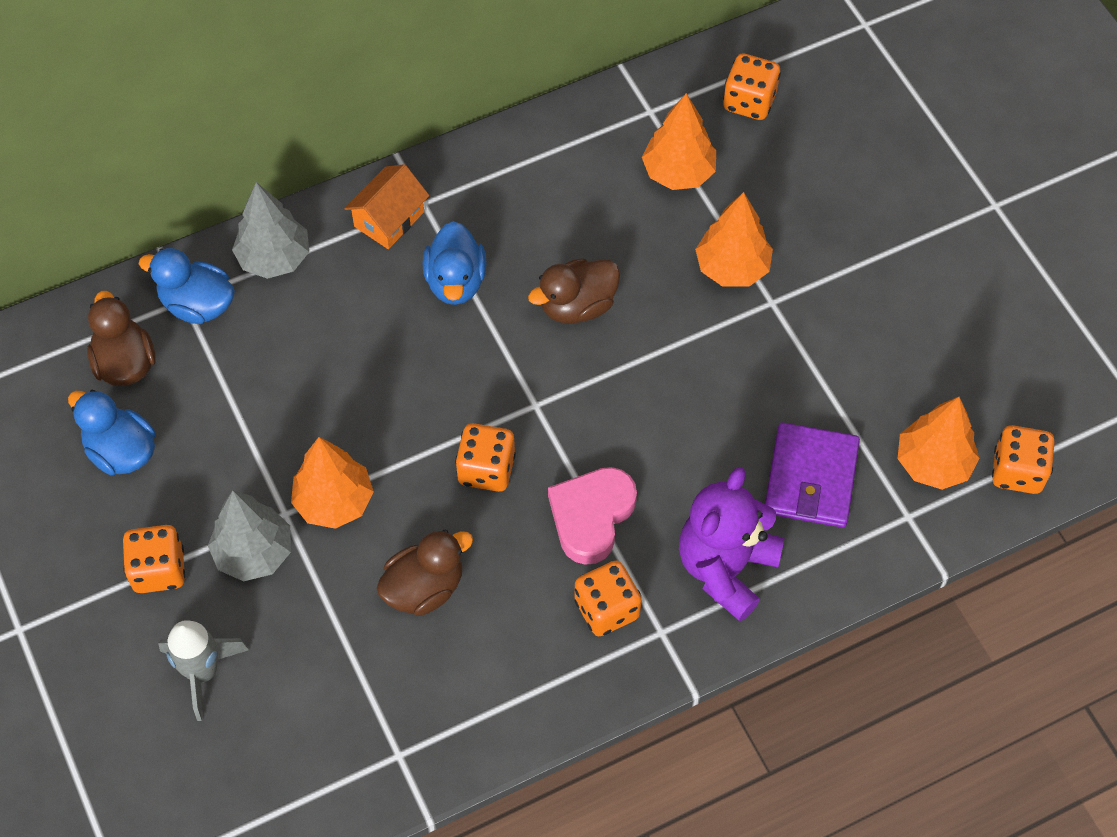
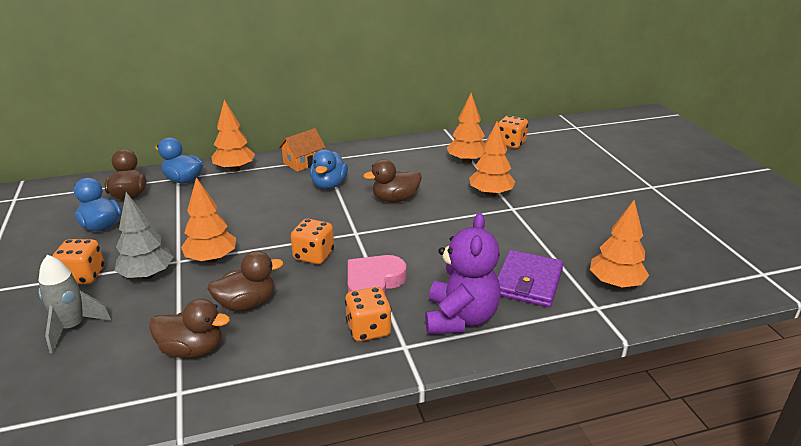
camera: 10 degrees right, 30 degrees down
(274, 258) = (235, 169): grey tree -> orange tree
(385, 684) = (192, 350): none -> brown duck
(726, 568) = (460, 318): purple teddy bear -> purple teddy bear turned 150 degrees clockwise
(1017, 471) = (677, 294): orange dice -> none

